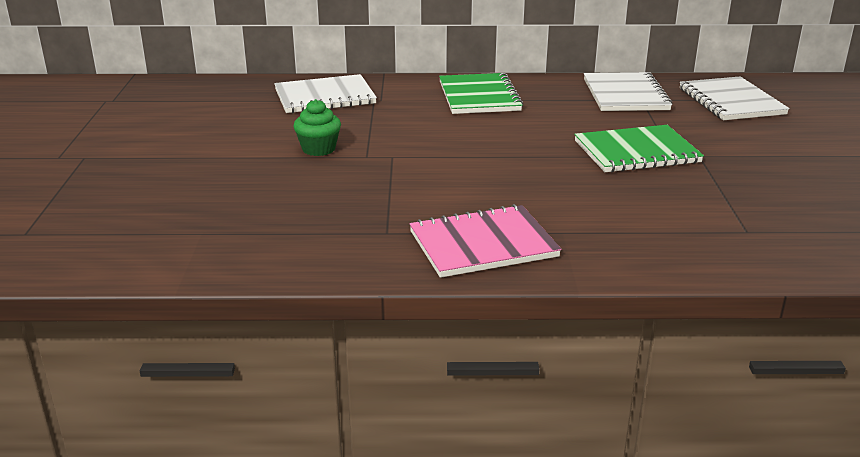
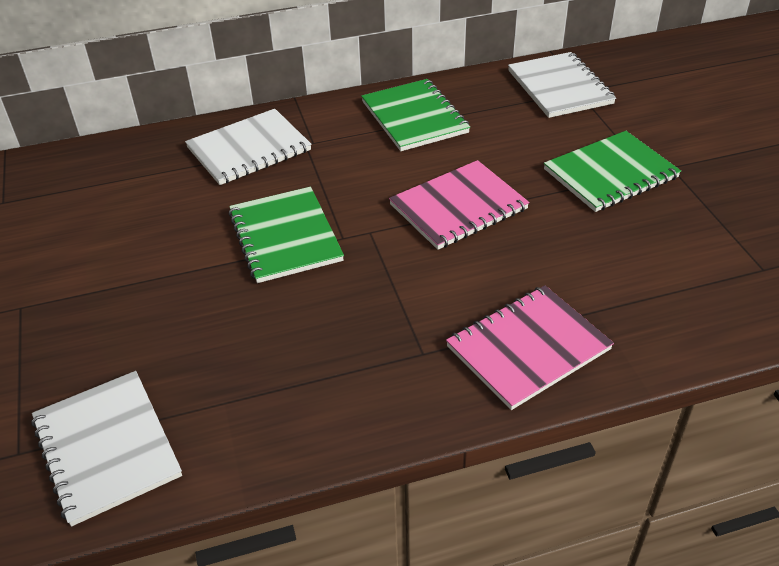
camera: 15 degrees left, 15 degrees up
(318, 149) = (285, 236): green cupcake -> green notebook
(480, 153) = (458, 207): none -> pink notebook
(731, 101) = (664, 79): white notebook -> white notebook (106, 447)

